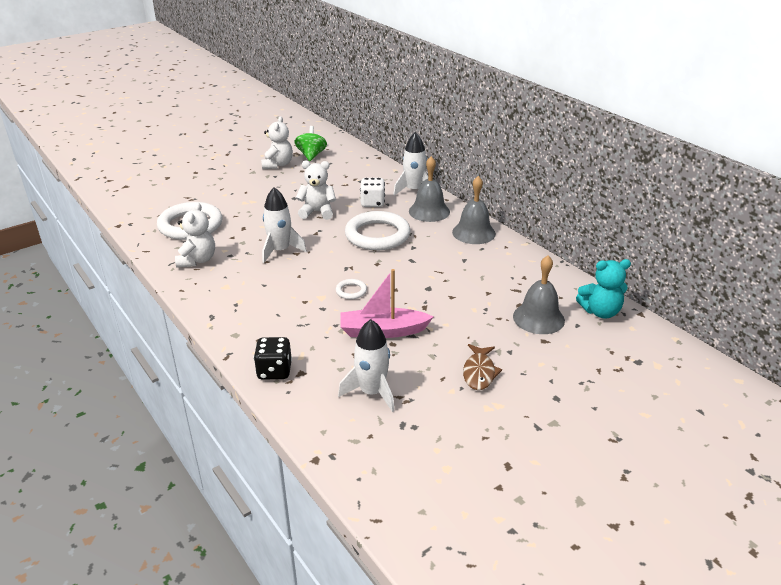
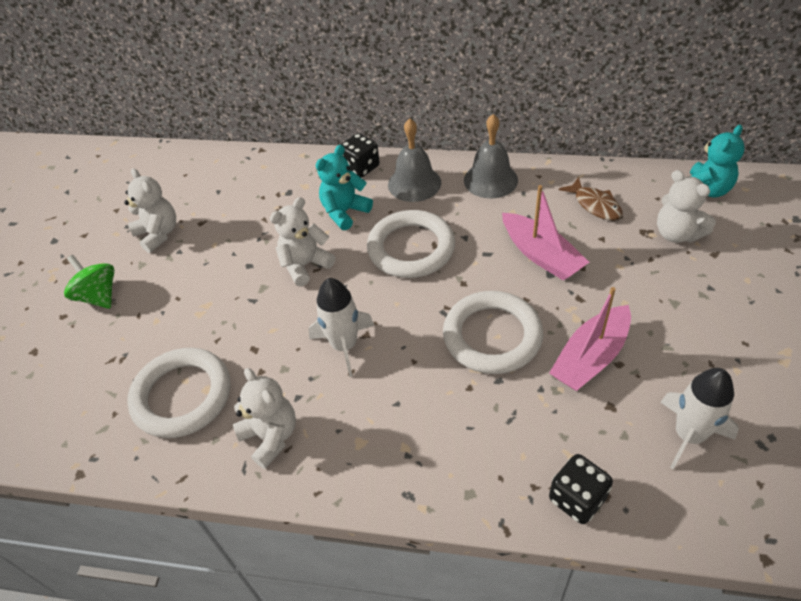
camera: 40 degrees left, 15 degrees up
(311, 155) = (180, 195): green spinning top -> green spinning top (99, 296)
(351, 291) = (492, 336): white ring -> white ring, size x2.33
(372, 203) = (345, 212): white dice -> turquoise teddy bear
(414, 190) = (361, 168): white rocket -> black dice
(438, 278) = (541, 255): none -> pink boat
(479, 372) = (725, 331): brown fish -> brown fish (595, 205)
(538, 318) = (677, 234): grey bell -> white teddy bear

